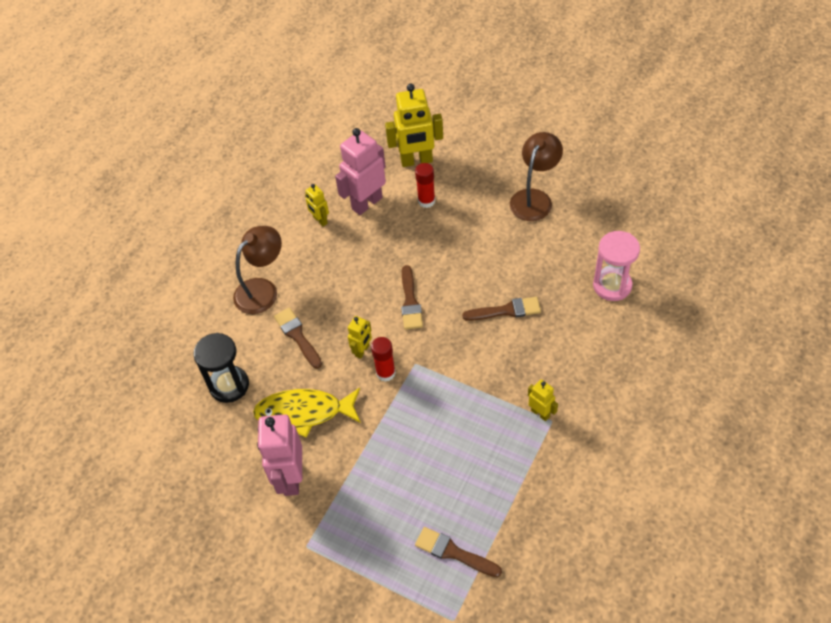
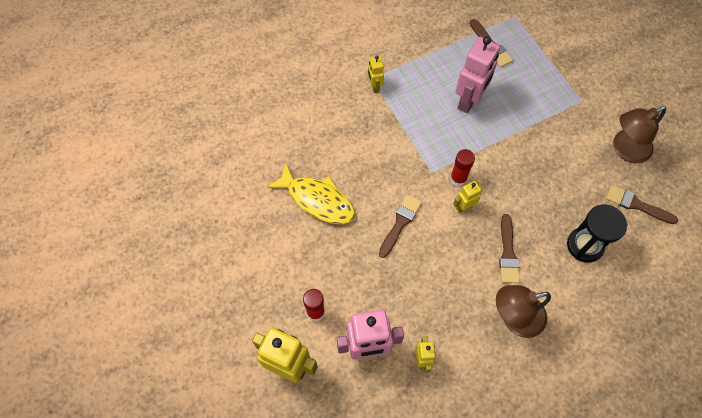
camera: 150 degrees left, 10 degrees up
(290, 478) = (570, 148): pink robot -> pink robot (469, 101)
(304, 412) = (536, 187): yellow fish -> yellow fish (317, 200)
(506, 310) = (336, 168): brown brush -> brown brush (636, 205)
(534, 198) = (228, 249): brown lamp -> brown lamp (625, 150)
(612, 285) = (246, 137): pink hourglass -> none

